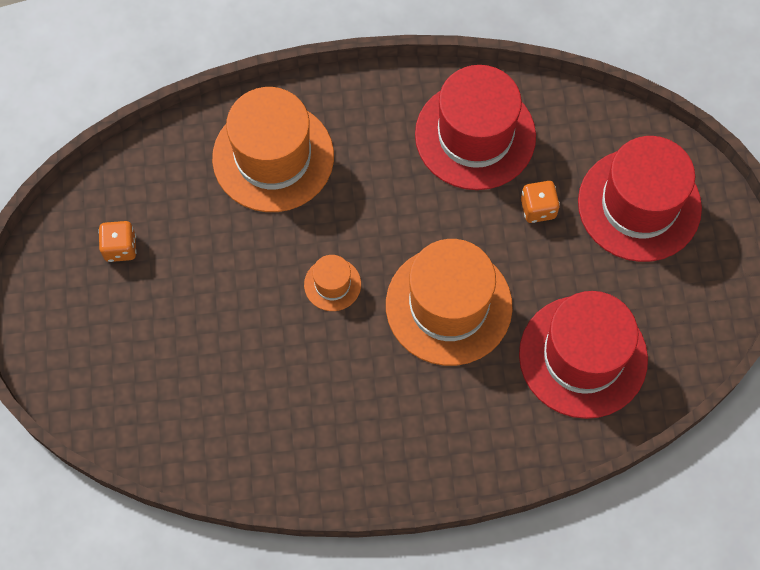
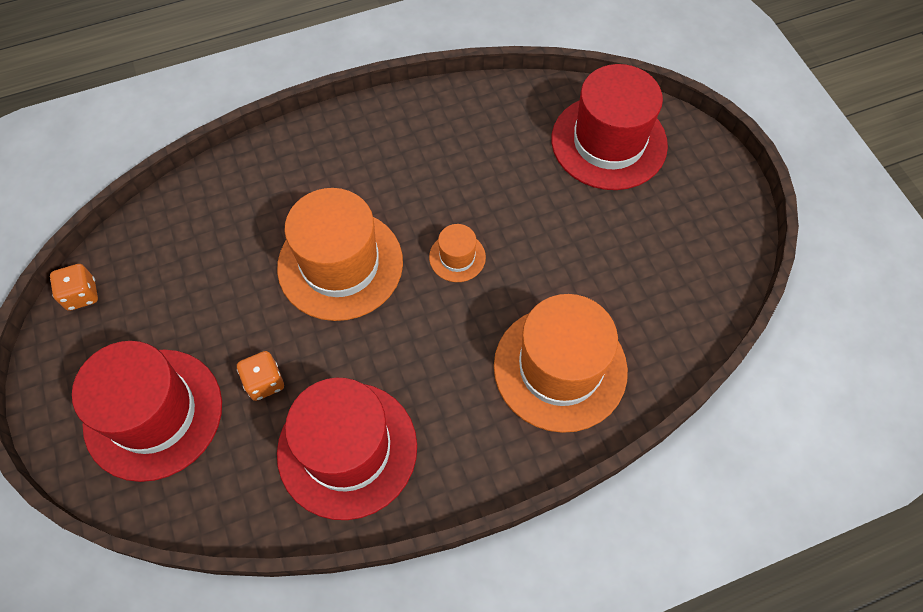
camera: 165 degrees right, 5 degrees down
(120, 248) = (670, 242): orange dice -> orange dice (81, 295)
(583, 356) = (203, 249): red hat -> red hat (609, 142)

